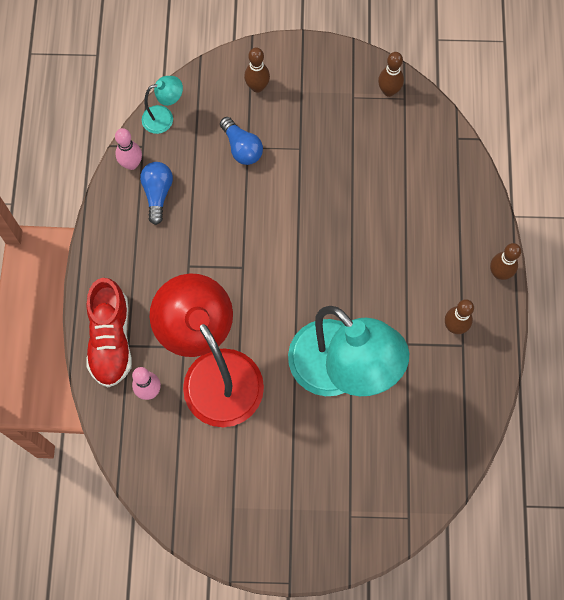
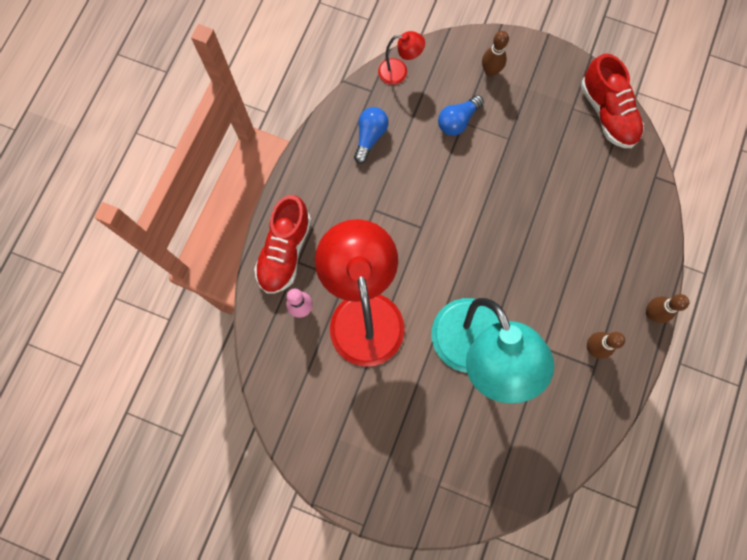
camera: 20 degrees right, 5 degrees up
(131, 164) = (356, 103): pink bowling pin -> none
(164, 117) = (399, 72): turquoise lamp -> red lamp
(242, 148) = (457, 121): blue light bulb -> blue light bulb turned 60 degrees clockwise
(388, 91) = (607, 113): brown bowling pin -> red shoe

